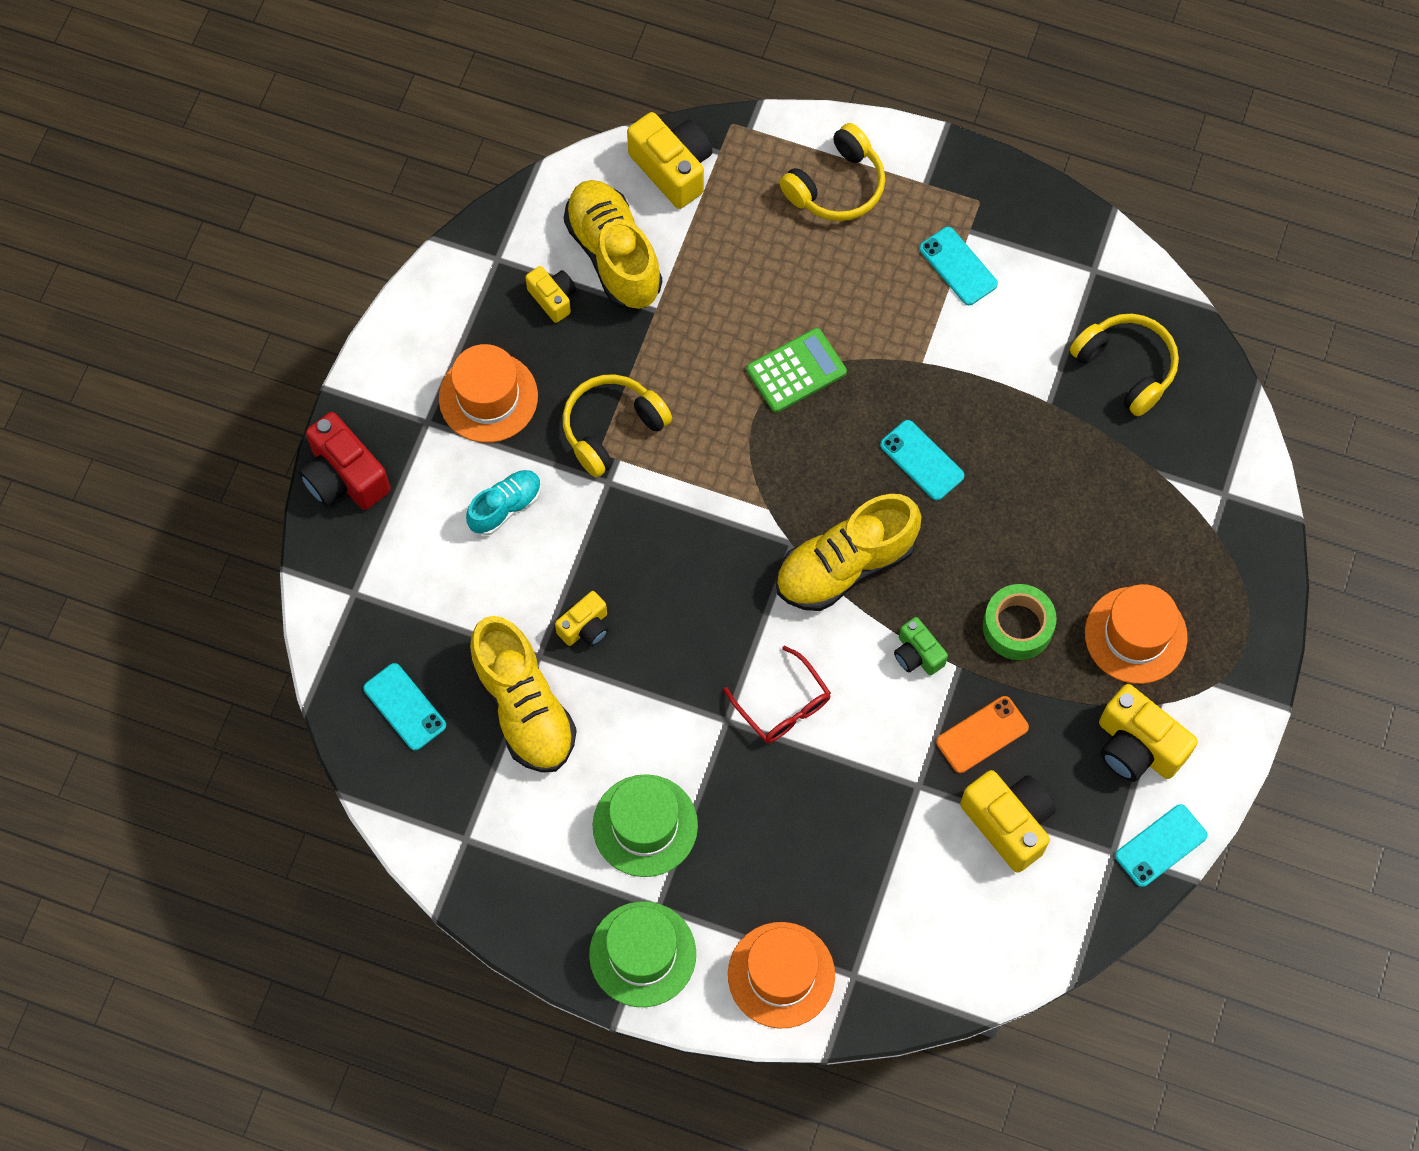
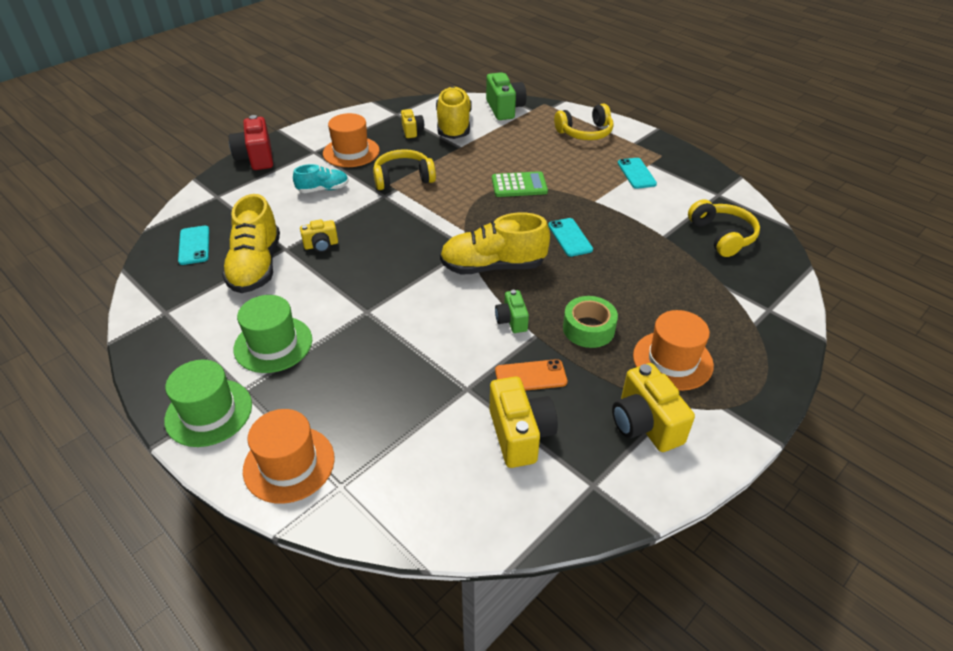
camera: 25 degrees right, 25 degrees down
(672, 169) = (504, 109): yellow camera -> green camera
(783, 705) = (407, 316): red glasses -> none
(1161, 846) = (636, 496): turquoise phone -> none

